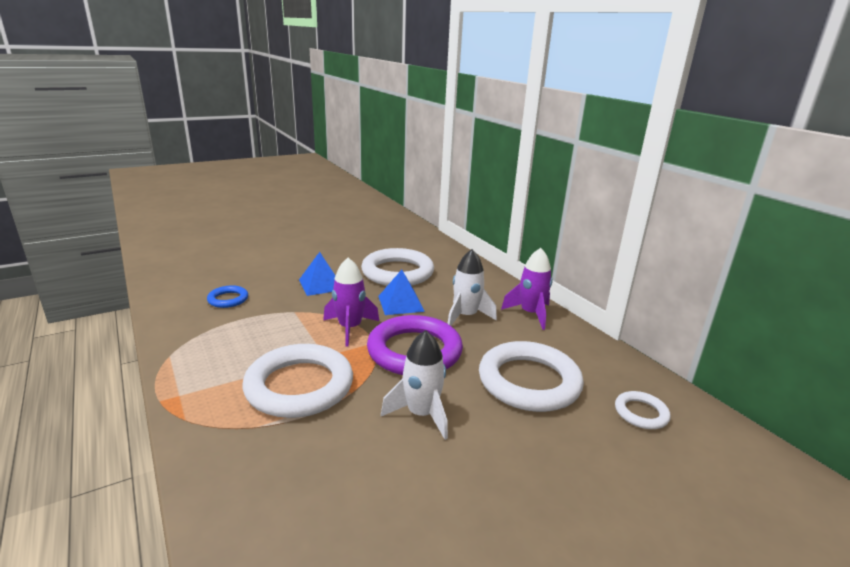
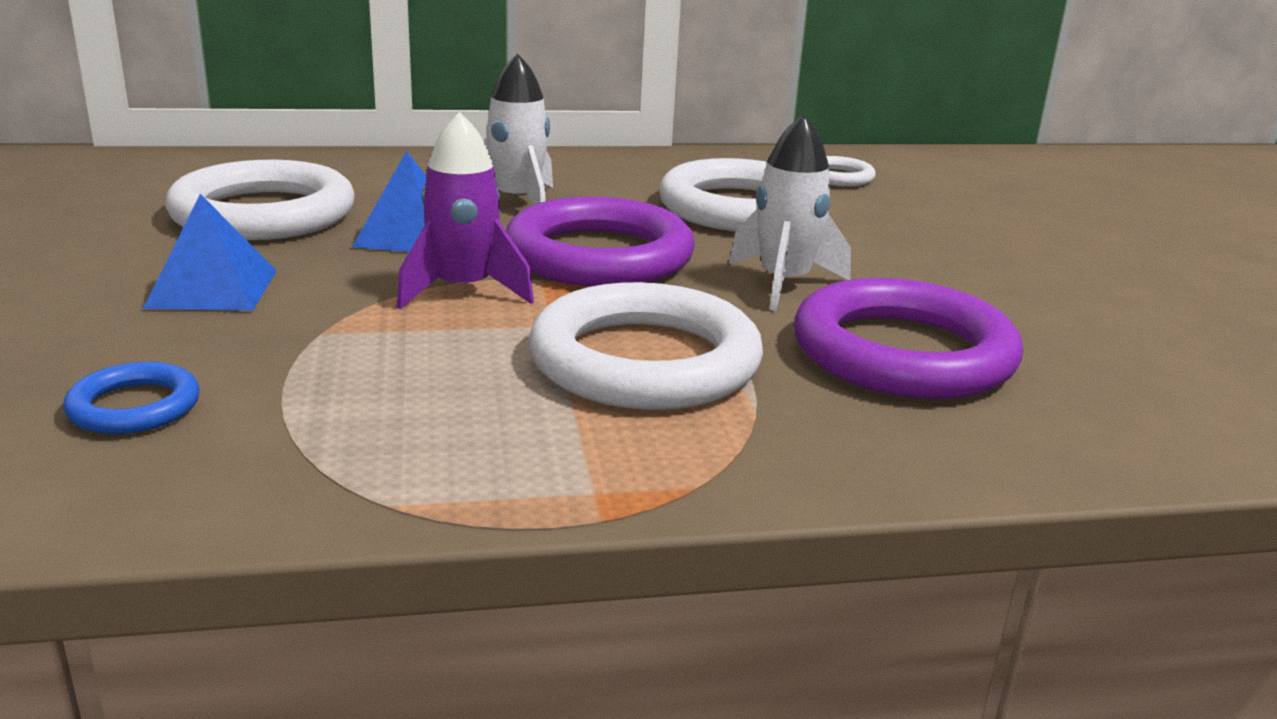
camera: 70 degrees left, 0 degrees up
(347, 472) = (903, 353): none -> purple ring
(530, 314) = (554, 165): purple rocket -> none

